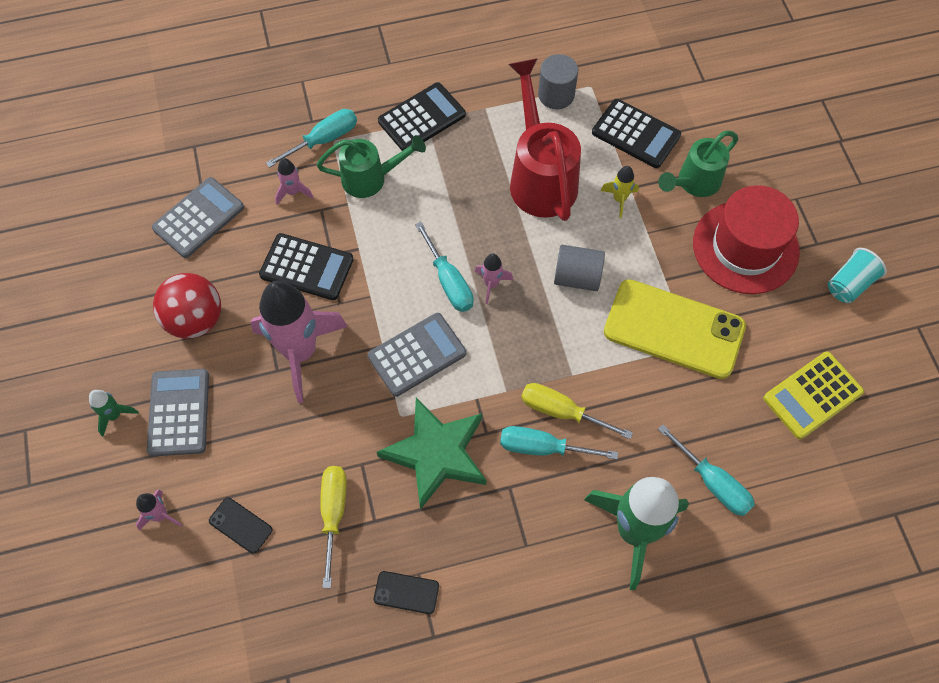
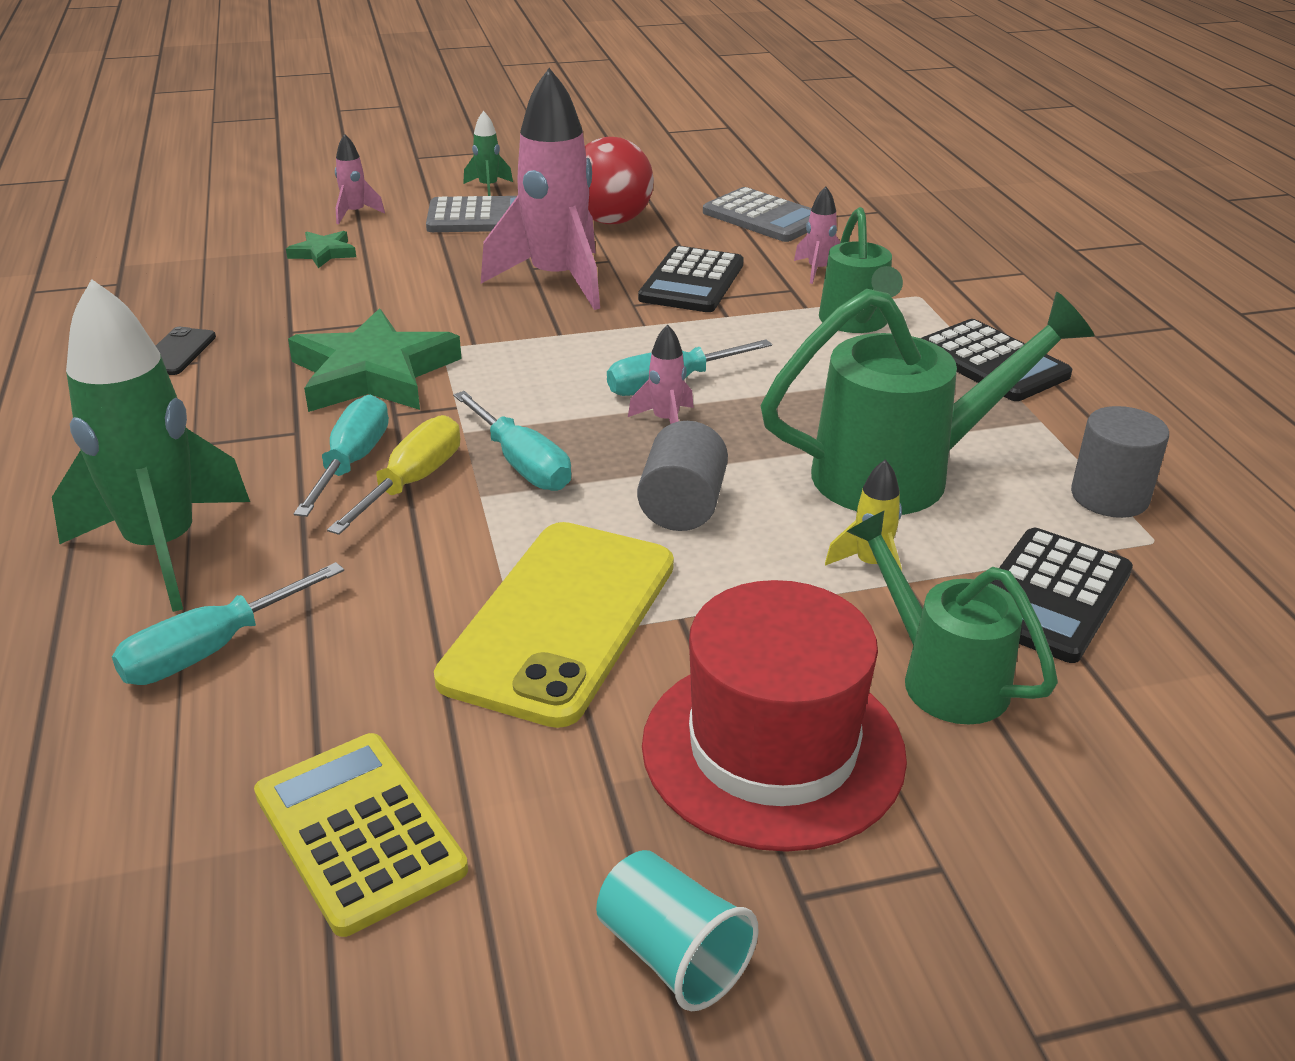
camera: 90 degrees right, 30 degrees down
(240, 525) = (323, 253): black phone -> green star
(324, 140) = (918, 288): turquoise screwdriver -> turquoise screwdriver (522, 464)
(333, 514) = (312, 305): yellow screwdriver -> none
(417, 355) = (540, 359): grey calculator -> none
(540, 176) = (903, 473): red watering can -> green watering can

